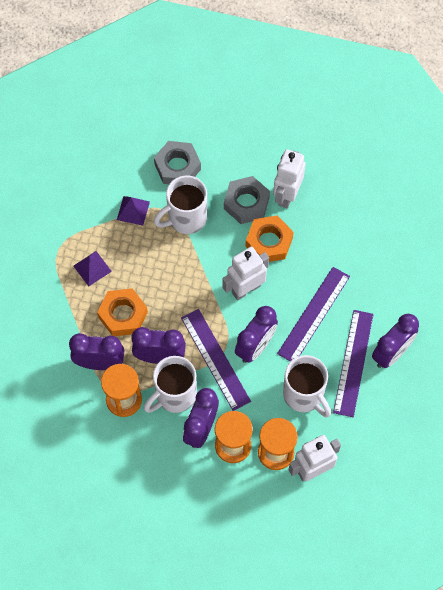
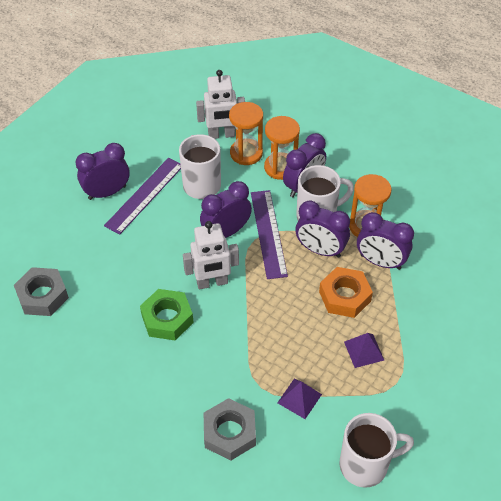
camera: 160 degrees left, 15 degrees down
(185, 218) = (244, 370): white mug -> white mug (366, 465)
(246, 203) = (171, 365): grey nut -> grey nut (42, 296)
(269, 242) = (167, 318): orange nut -> green nut
(287, 195) = (123, 360): white robot -> none
(314, 315) = (158, 241): purple ruler -> none

